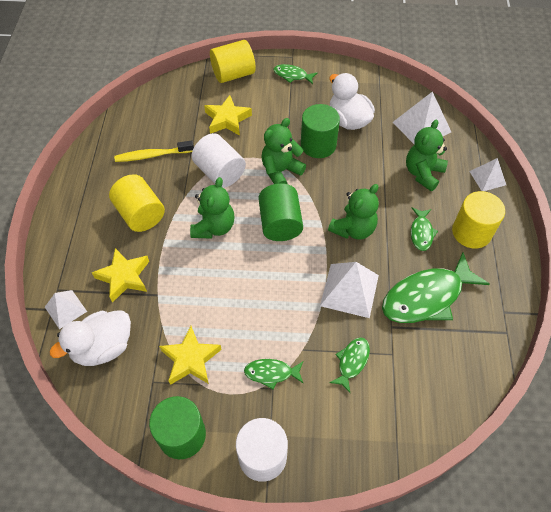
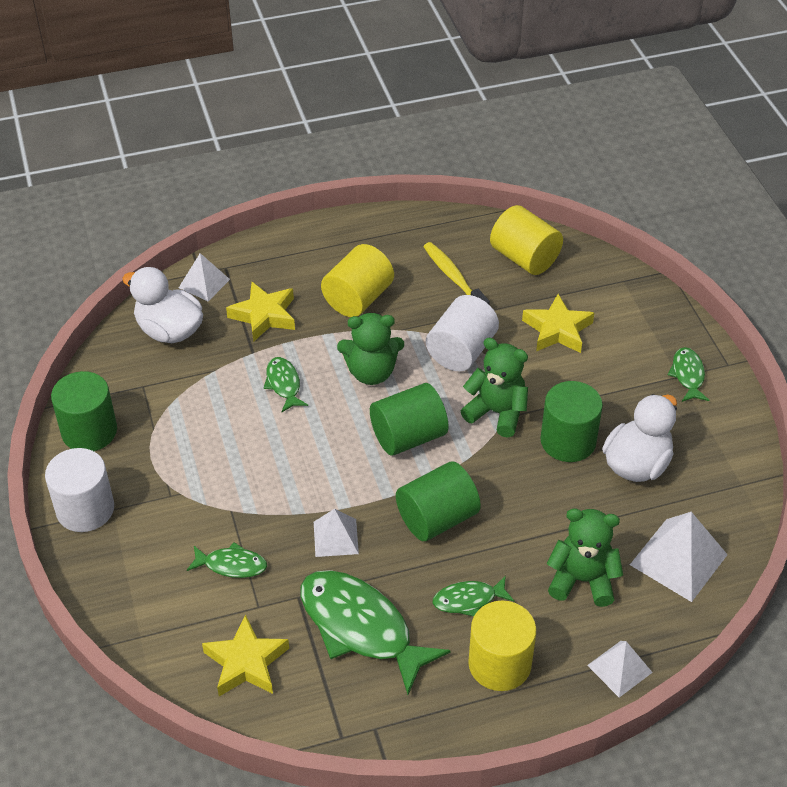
camera: 70 degrees right, 10 degrees down
(190, 359) = (181, 409): yellow star -> yellow star (246, 662)
(233, 74) = (647, 310): yellow cylinder -> yellow cylinder (524, 258)
(271, 373) = (189, 488): green fish -> green fish (283, 384)
(349, 290) = (335, 537): white pyramid -> white pyramid, size x0.61
(353, 229) = (437, 518): green teddy bear -> green cylinder

